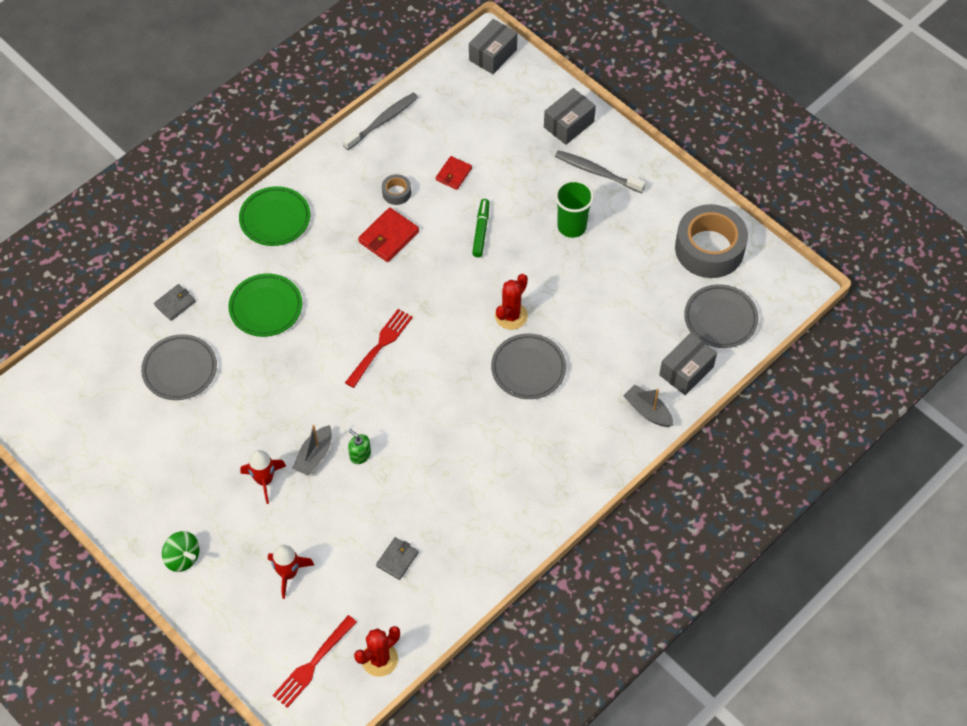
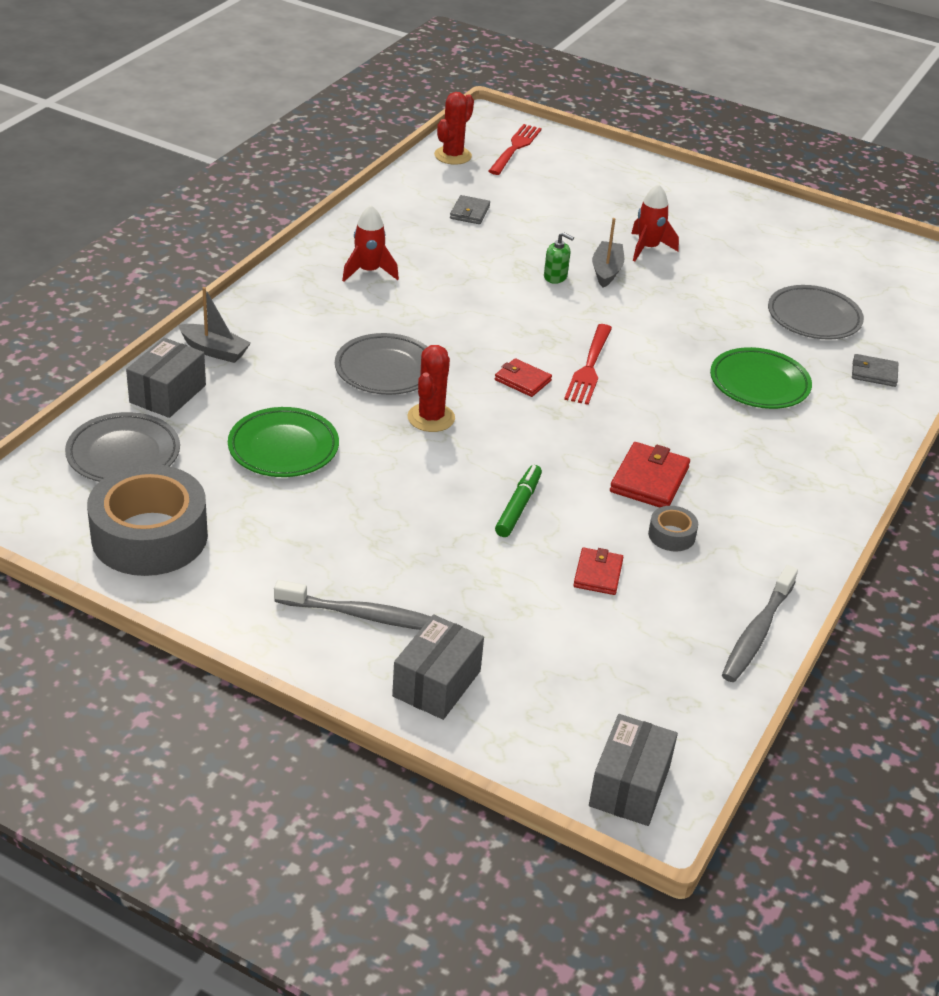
camera: 160 degrees right, 20 degrees down
(175, 303) = (874, 373): grey wallet -> grey wallet turned 75 degrees clockwise
(182, 558) = (689, 193): green spinning top -> none
(275, 219) = (822, 477): green plate -> green plate (283, 448)
(288, 573) = (576, 194): red rocket -> red rocket (369, 271)
(434, 341) = (522, 380): none -> red wallet
(481, 231) = (518, 506): green marker -> green marker turned 150 degrees counterclockwise
(571, 226) = (380, 532): green cup -> none

